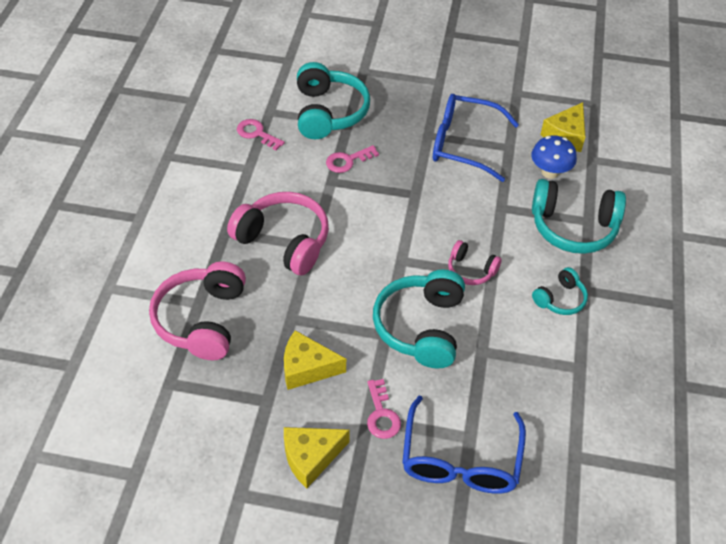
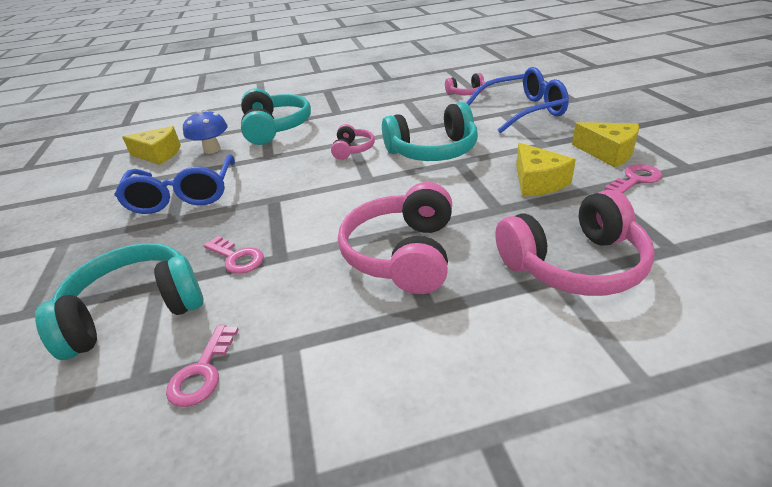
camera: 110 degrees left, 15 degrees down
(381, 414) = (531, 141): pink key -> pink key (635, 179)
(560, 299) = (353, 117): turquoise headphones -> none
(560, 439) = (466, 93): none -> pink headphones

